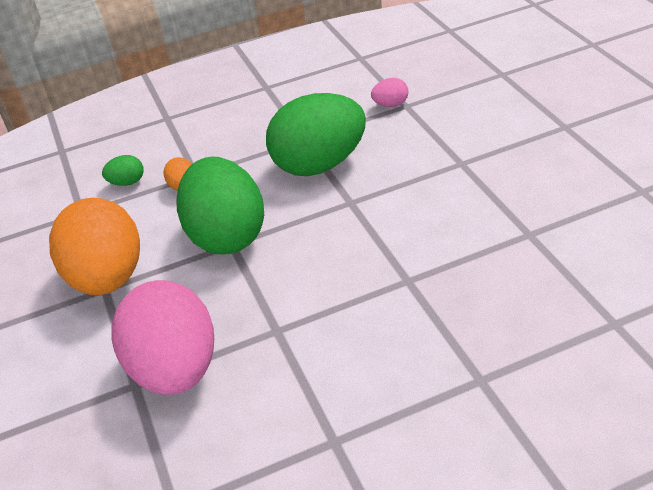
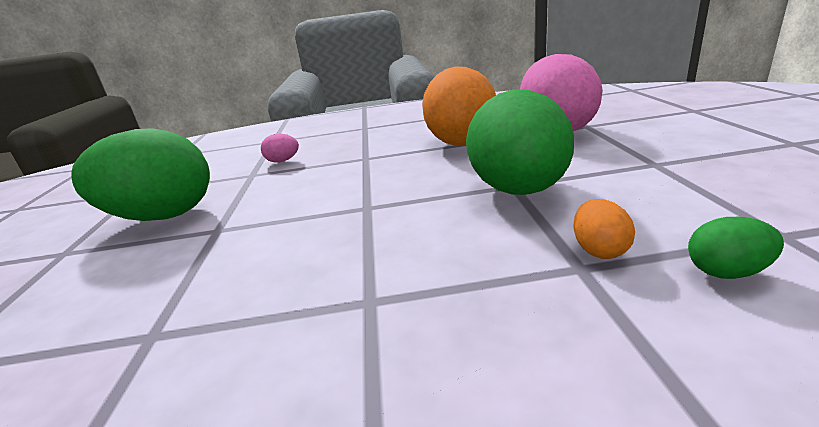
camera: 165 degrees left, 15 degrees down
(108, 278) = (657, 169): orange egg -> orange egg (461, 141)
(319, 165) = (373, 251): green egg -> green egg (162, 216)
(390, 105) = (169, 344): pink egg -> pink egg (283, 161)

